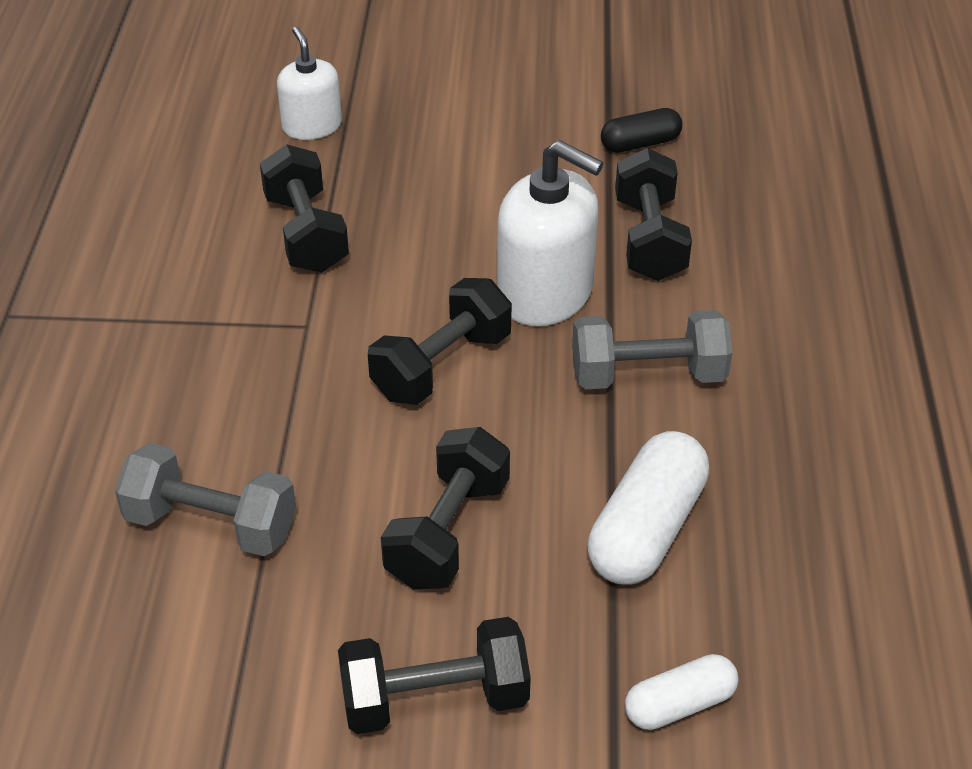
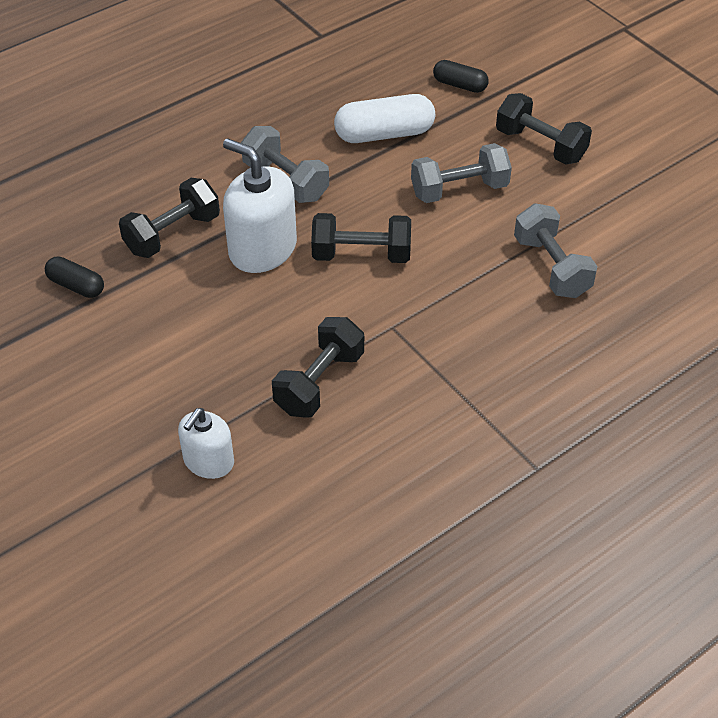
camera: 130 degrees left, 5 degrees up
(448, 532) = (459, 190): black dumbbell -> grey dumbbell
(545, 293) = (262, 249): white soap dispenser -> white soap dispenser turned 45 degrees counterclockwise
(679, 704) = (460, 85): white capsule -> black capsule

